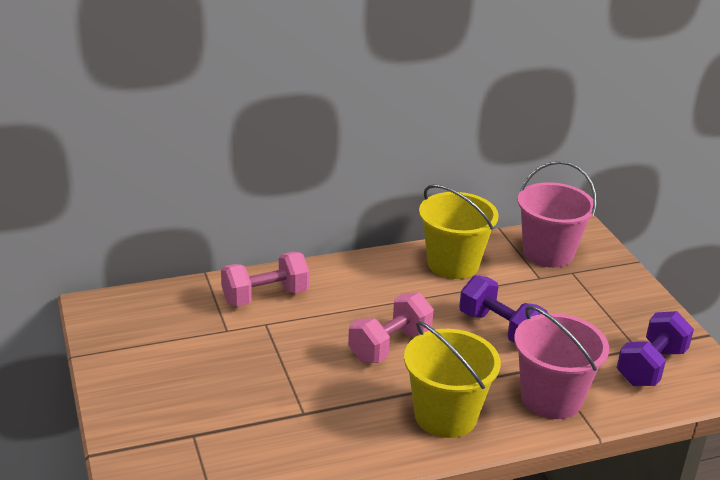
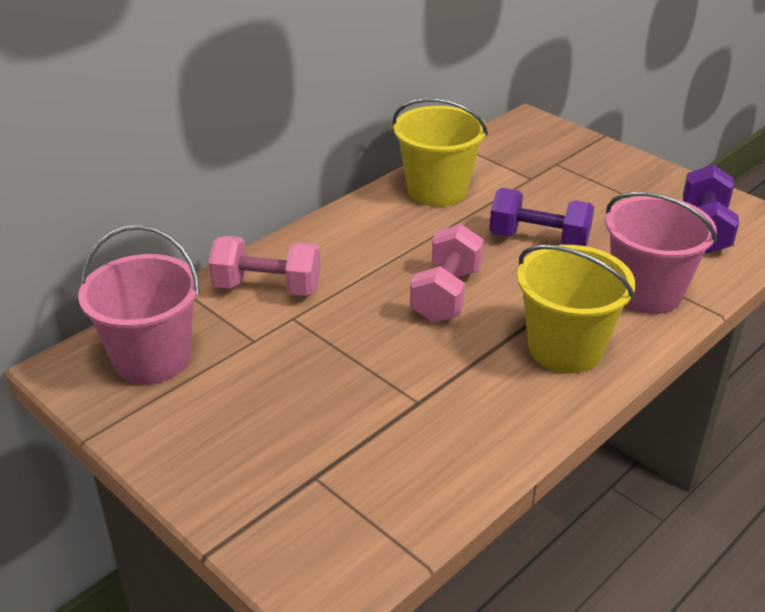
camera: 25 degrees left, 5 degrees up
(265, 296) = (267, 288): pink dumbbell -> pink dumbbell turned 60 degrees clockwise
(548, 253) = (518, 152): pink bucket -> pink bucket (152, 359)

